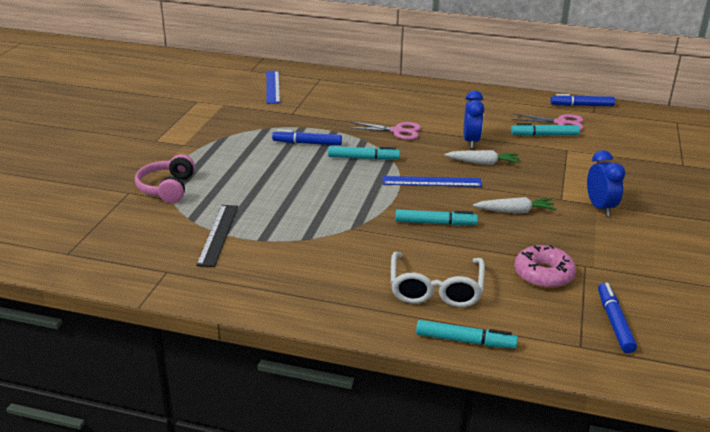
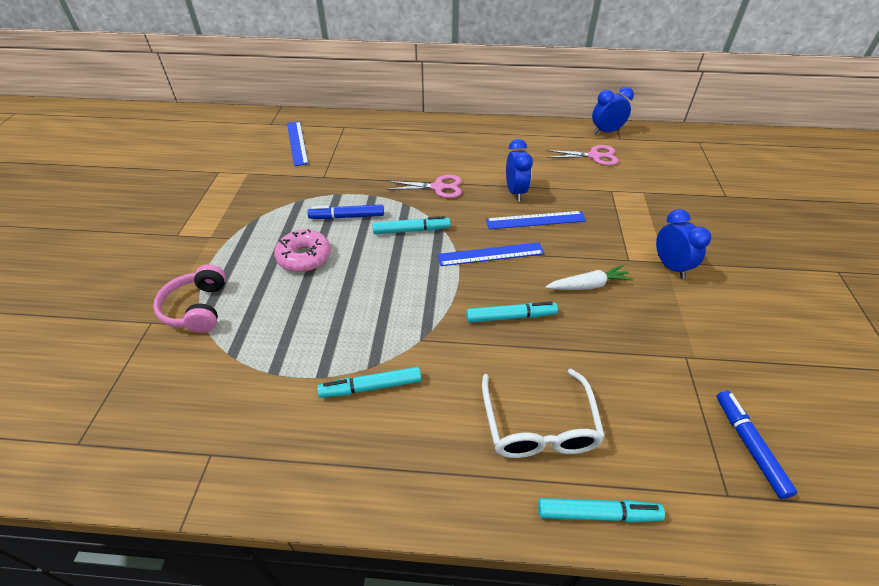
camera: 10 degrees left, 15 degrees up
(218, 234) = (267, 376): black ruler -> none
(483, 163) = (535, 220): white carrot -> blue ruler
(543, 274) = (648, 379): pink donut -> pink donut (304, 257)
(544, 135) = (584, 174): turquoise marker -> turquoise marker (371, 387)
(581, 105) = (606, 132): blue marker -> blue clock

